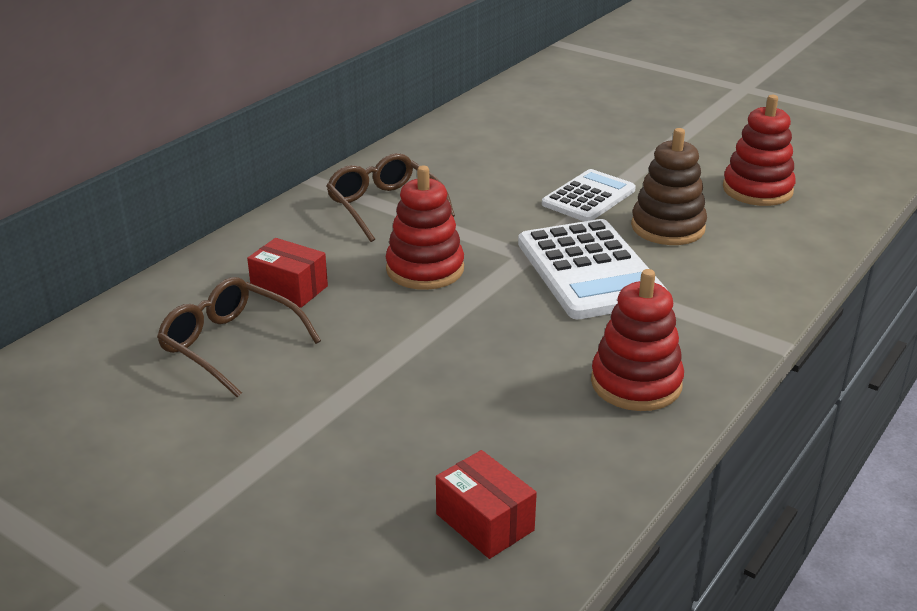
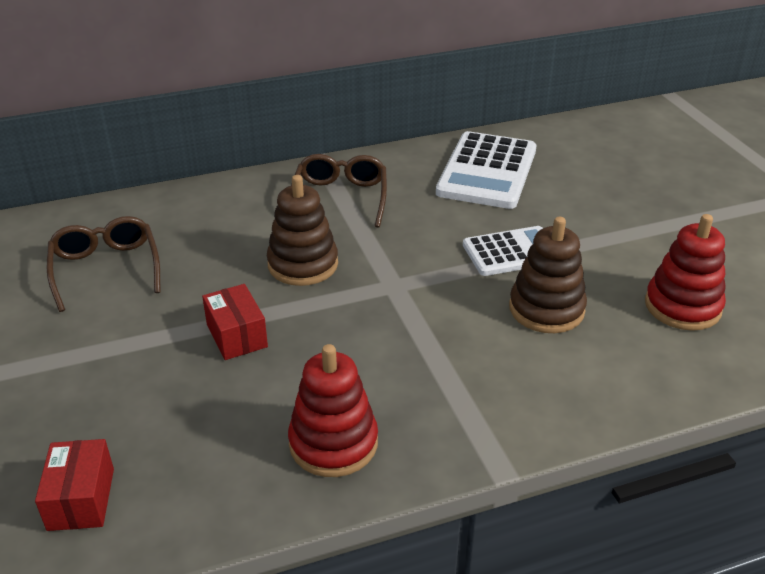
camera: 35 degrees right, 5 degrees up
(289, 288) = (194, 240): red box -> red box (237, 335)
(425, 269) = (303, 264): red stacking toy -> brown stacking toy
(589, 270) = (426, 321): white calculator -> white calculator (487, 171)

